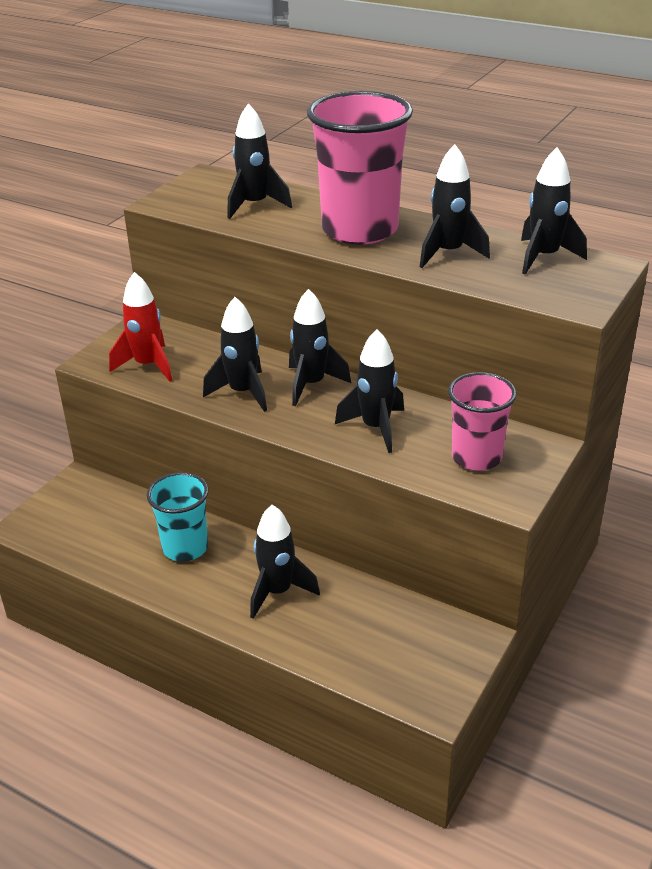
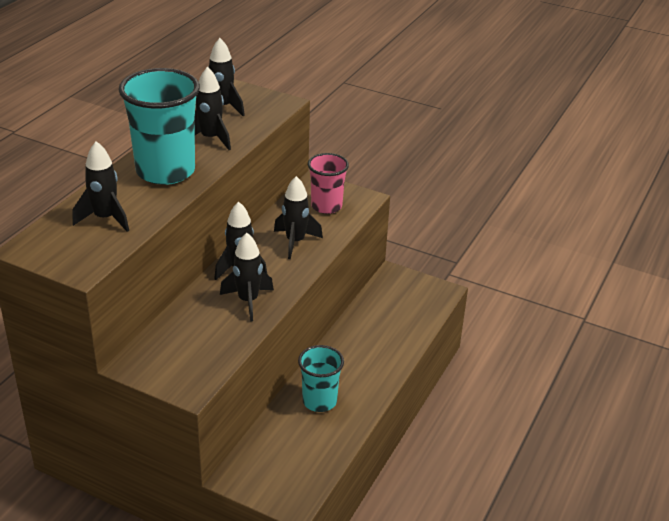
camera: 95 degrees left, 0 degrees up
(148, 366) = (203, 355): red rocket -> none
(278, 592) = (362, 352): black rocket -> none
(359, 230) = (165, 171): pink cup -> turquoise cup

